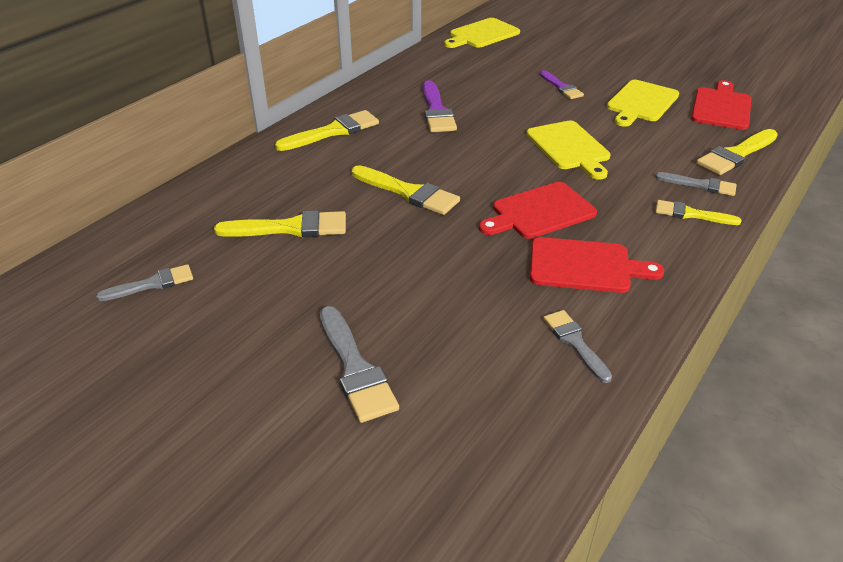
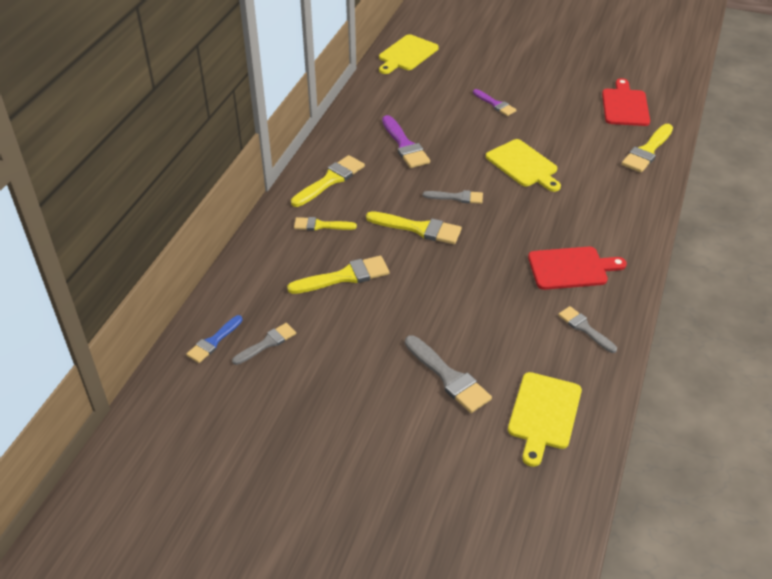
camera: 15 degrees left, 5 degrees up
(93, 270) = (213, 341): none -> blue brush
(539, 212) = (523, 228): red cutting board -> none
(641, 103) = (563, 111): yellow cutting board -> yellow cutting board (543, 414)
(691, 214) = (630, 211): yellow brush -> yellow brush (321, 225)
(700, 185) = (629, 184): grey brush -> grey brush (457, 197)

